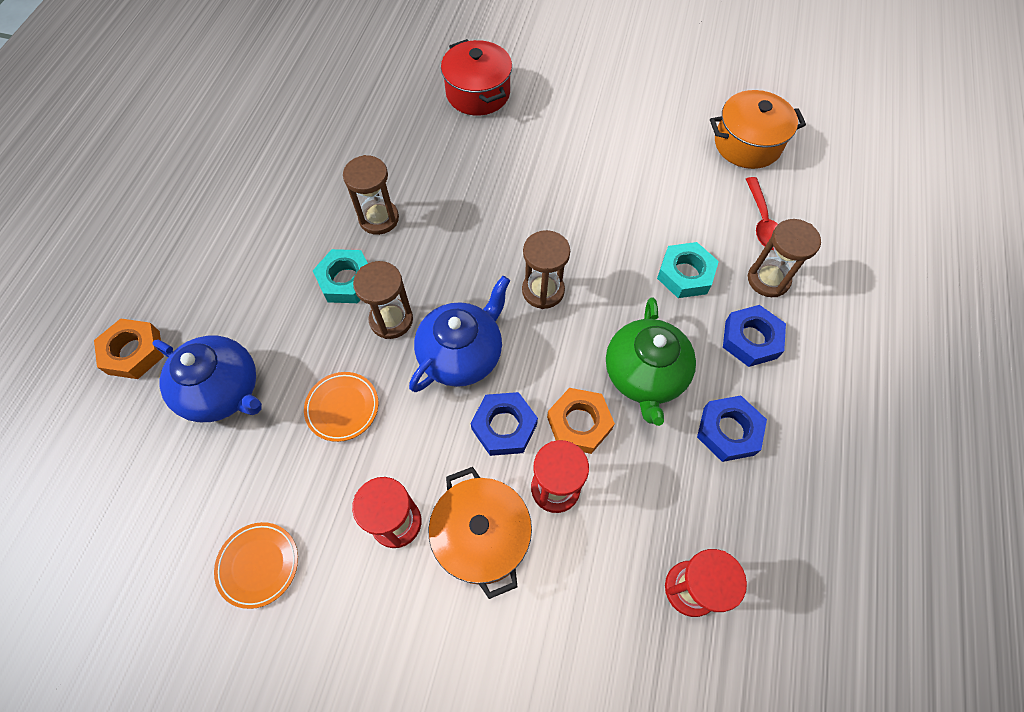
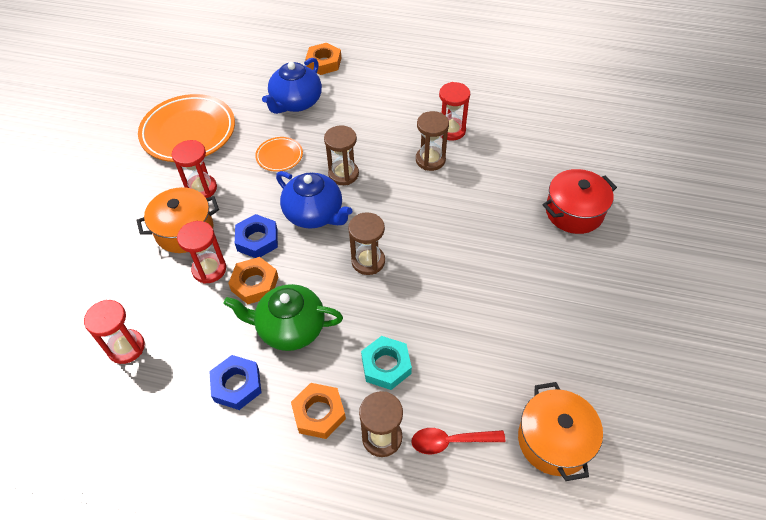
camera: 90 degrees right, 10 degrees down
(258, 565) = (188, 132): orange plate -> orange plate, size x2.07
(328, 193) = (451, 130): none -> red hourglass
(346, 280) = (375, 148): turquoise nut -> none
(751, 339) = (319, 413): blue nut -> orange nut

